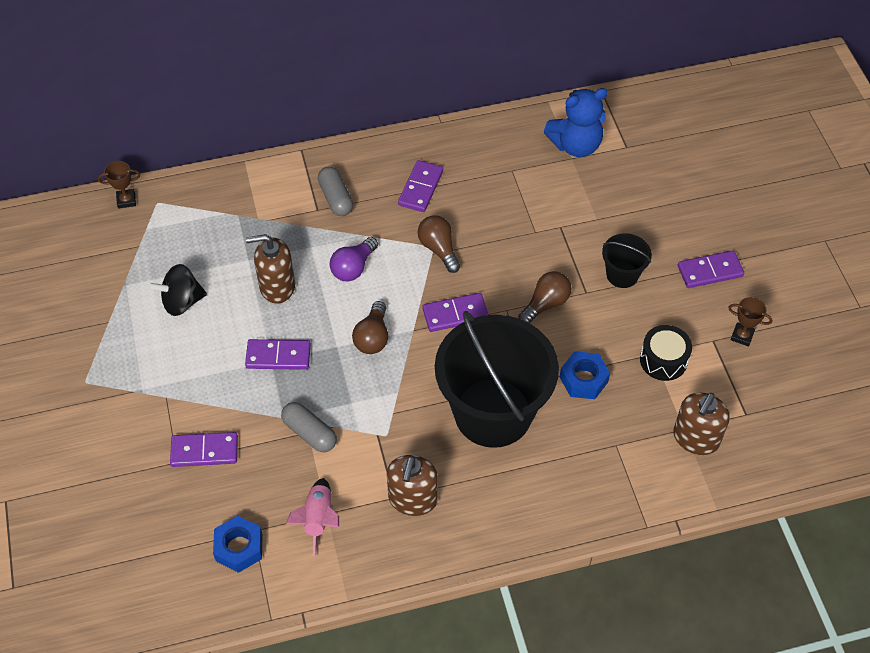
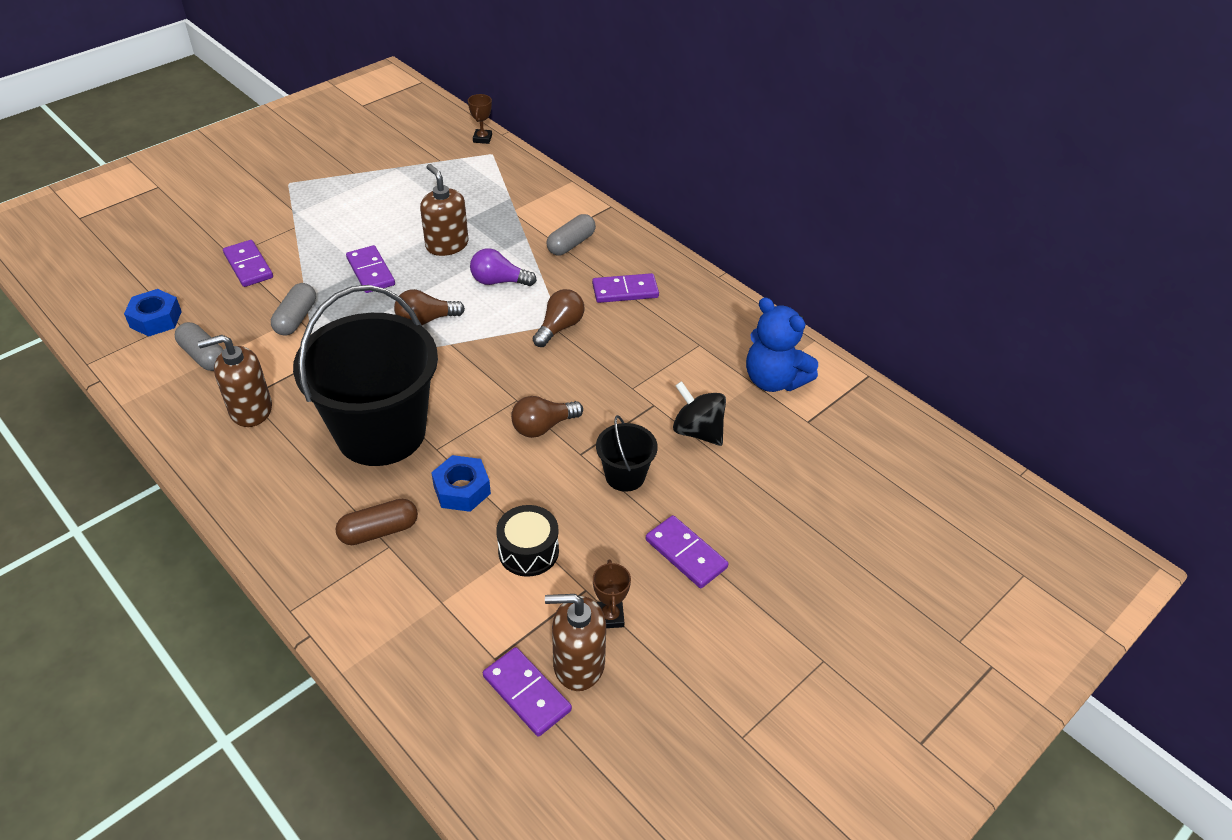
camera: 60 degrees right, 10 degrees down
(126, 200) = (482, 139): brown trophy -> brown trophy turned 45 degrees clockwise
(181, 302) = (397, 201): black spinning top -> black spinning top (697, 431)
(318, 519) = (204, 356): pink rocket -> grey capsule
(455, 314) = (487, 365): purple domino -> purple domino (526, 693)
(545, 304) = (543, 427): brown light bulb -> brown light bulb turned 135 degrees clockwise
(598, 446) = (379, 531): none -> brown capsule
(695, 438) = (433, 617): brown soap dispenser -> brown soap dispenser (578, 664)

